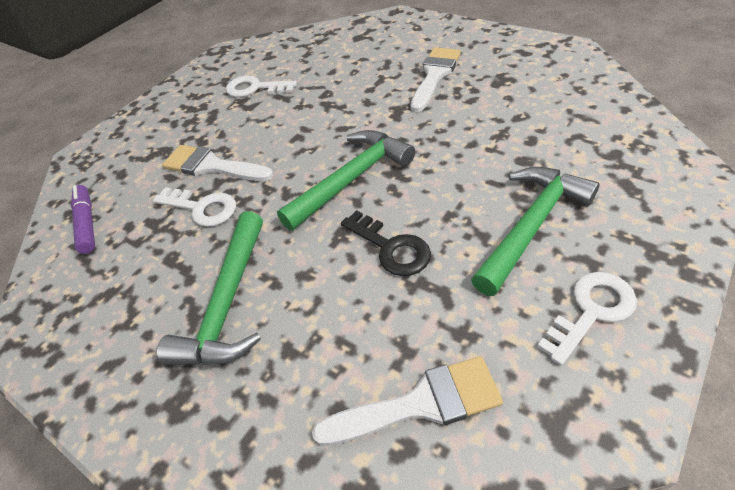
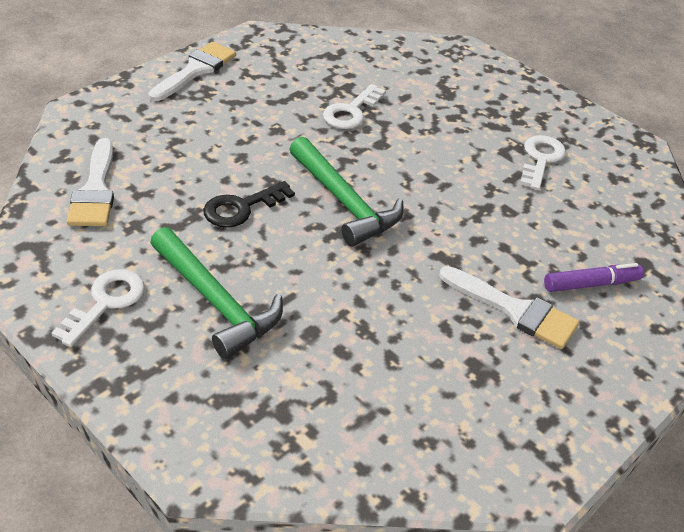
camera: 90 degrees right, 5 degrees down
(87, 223) = (364, 55): purple marker -> purple marker (591, 284)
(211, 166) = (408, 120): white brush -> white brush (195, 70)
(228, 304) = (235, 117): green hammer -> none
(591, 311) = (106, 302): white key -> white key turned 120 degrees counterclockwise

